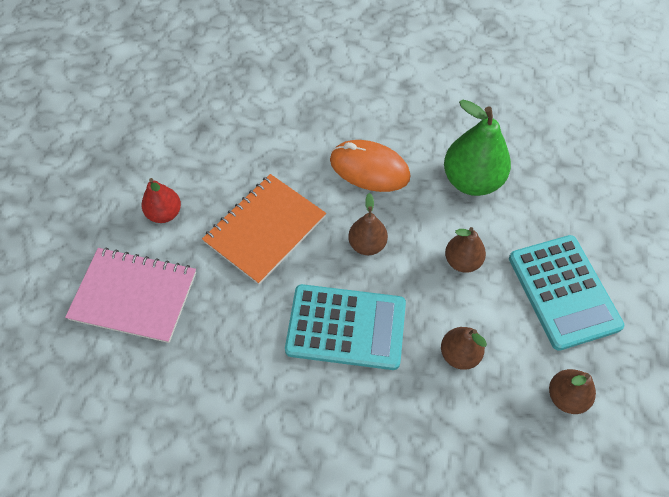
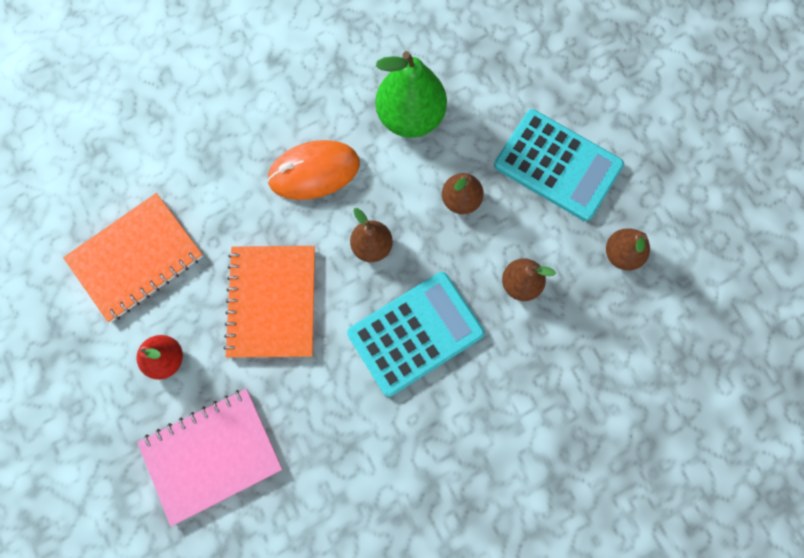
camera: 40 degrees left, 15 degrees up
(205, 140) = (136, 258): none -> orange notebook

